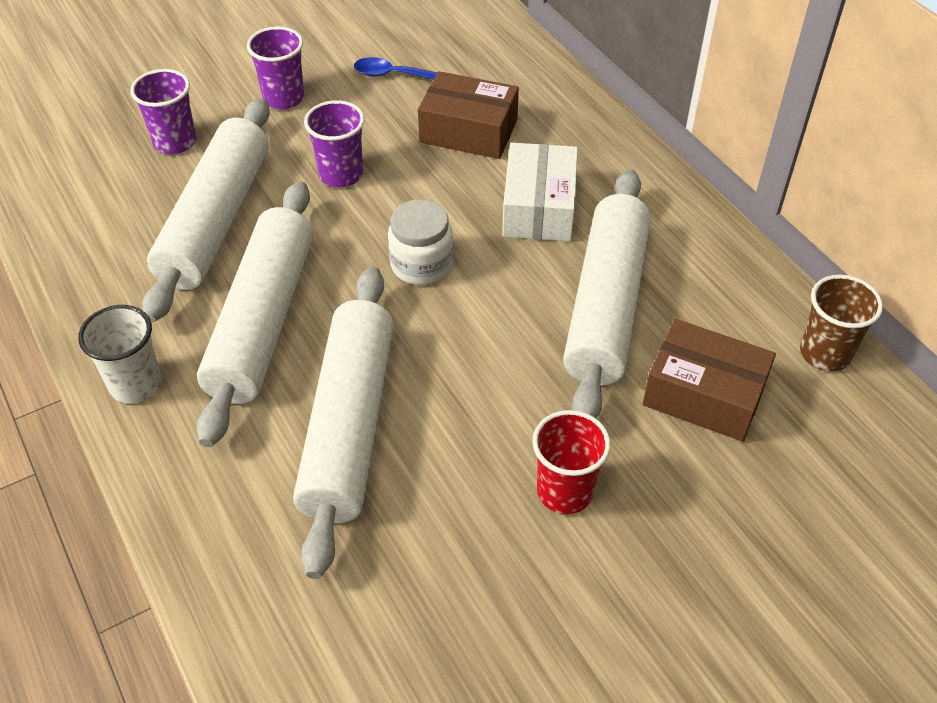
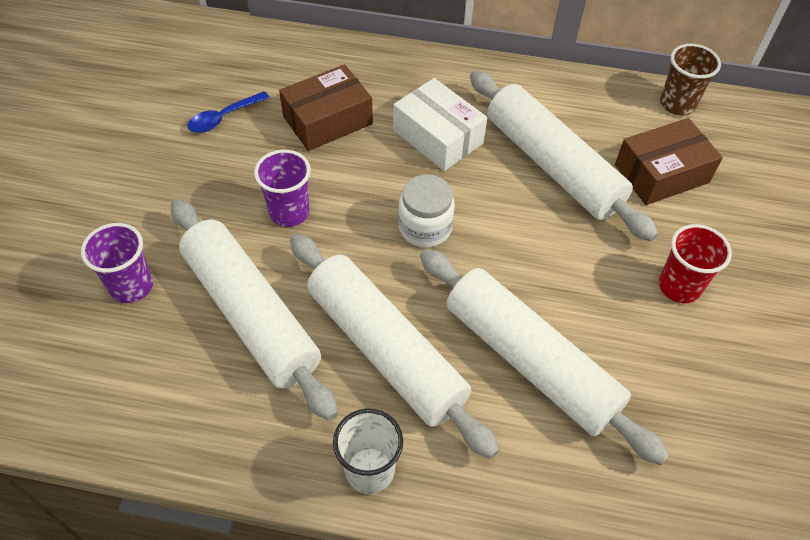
camera: 50 degrees left, 5 degrees up
(284, 98) = (167, 191): purple cup -> none

